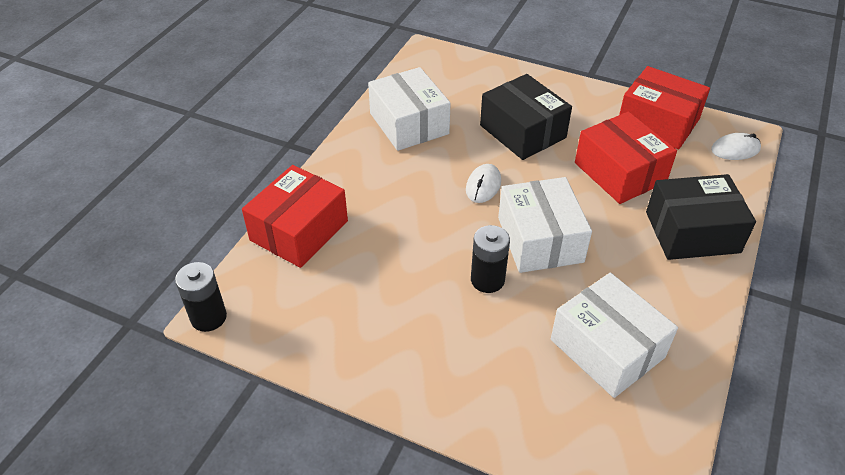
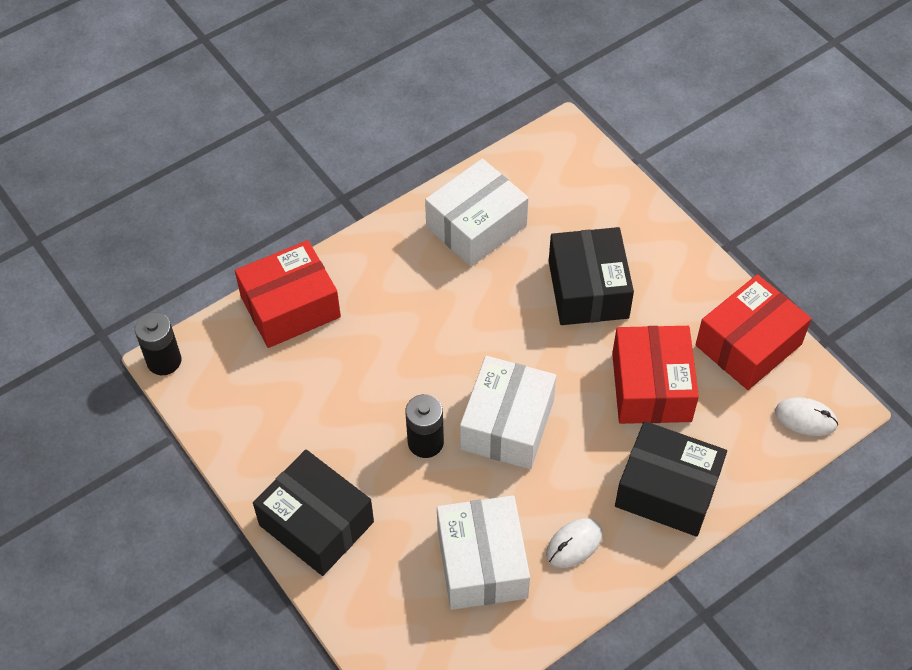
camera: 30 degrees right, 10 degrees up
(409, 123) = (476, 226): white box -> white box turned 45 degrees clockwise
(444, 385) = (316, 523): none -> black box
(483, 185) = (497, 337): white mouse -> white mouse (574, 544)
(658, 122) = (748, 345): red box -> red box turned 75 degrees clockwise

